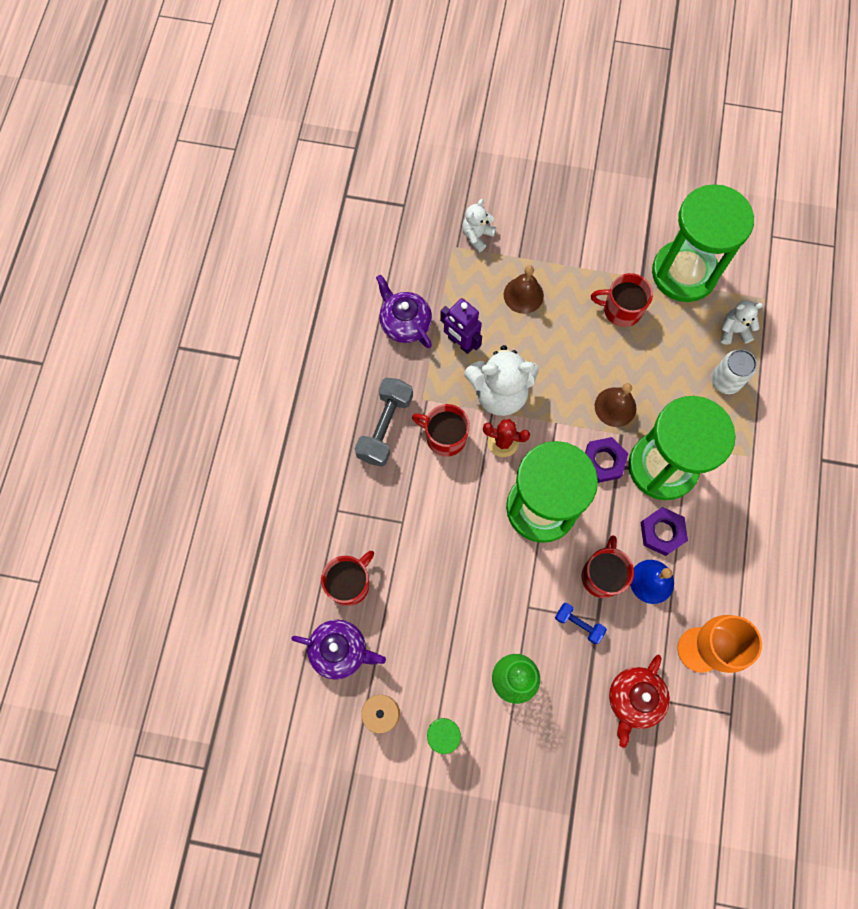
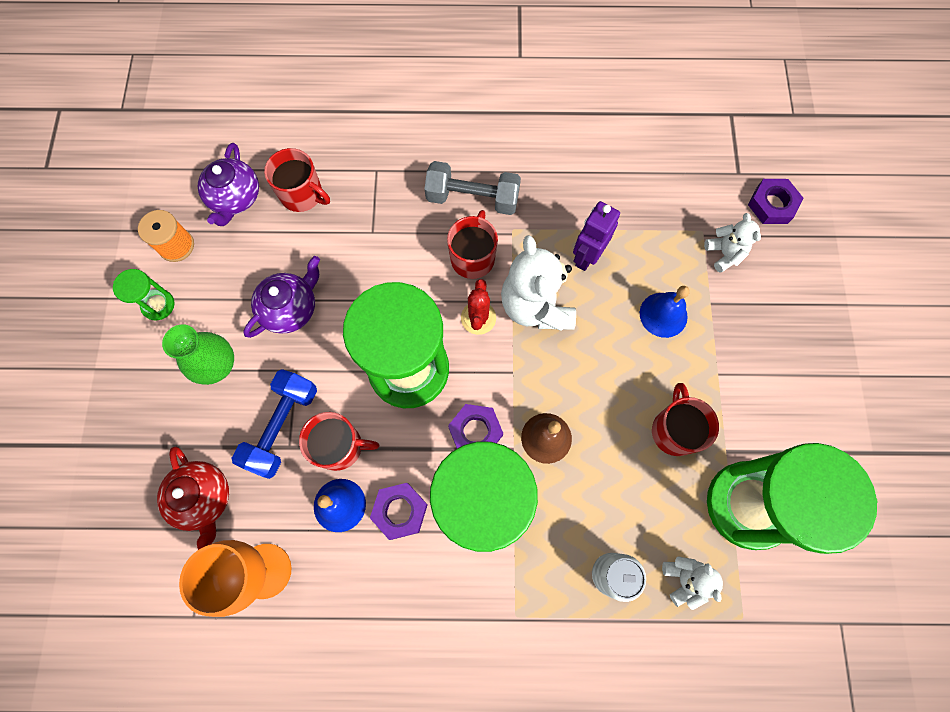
camera: 80 degrees right, 0 degrees up
(405, 323) = (596, 197): purple teapot -> purple teapot (290, 308)
(439, 188) = (772, 205): none -> purple nut
(477, 236) = (724, 253): white teddy bear -> white teddy bear turned 45 degrees clockwise
(523, 295) = (663, 314): brown bell -> blue bell
(578, 624) = (282, 427): blue dumbbell -> blue dumbbell, size x1.83
(634, 699) = (203, 498): red teapot -> red teapot turned 135 degrees counterclockwise

